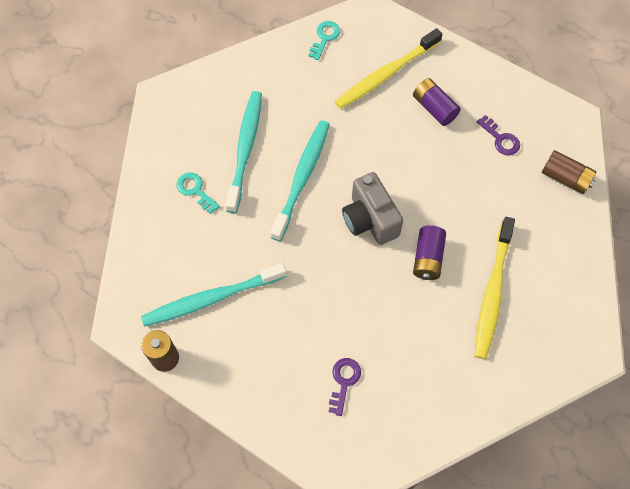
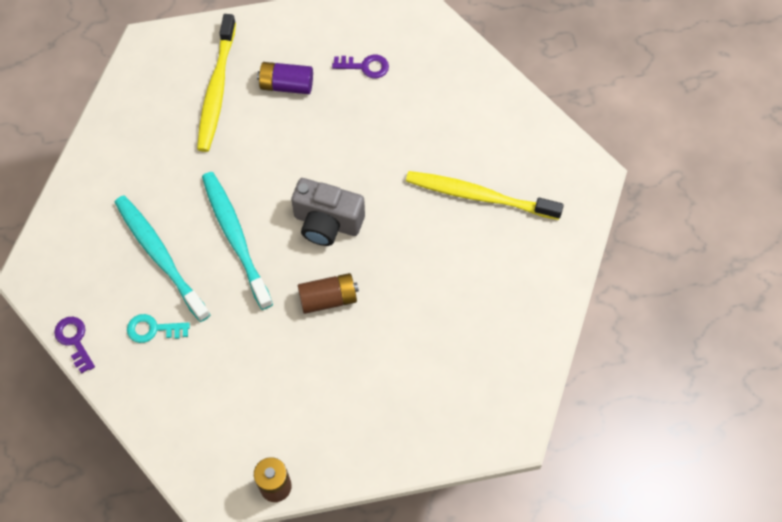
camera: 45 degrees left, 0 degrees up
(211, 298) = (263, 404): turquoise toothbrush -> none
(325, 38) = (129, 101): turquoise key -> none
(344, 382) = (437, 367): purple key -> purple key (74, 340)
(428, 258) = (404, 213): purple battery -> none
(492, 293) = (478, 196): yellow toothbrush -> yellow toothbrush turned 135 degrees clockwise
(565, 178) = (445, 56): brown battery -> brown battery (328, 298)

